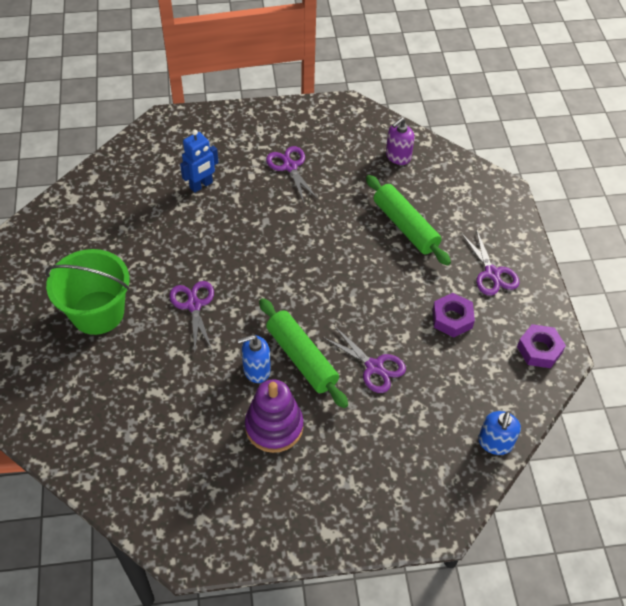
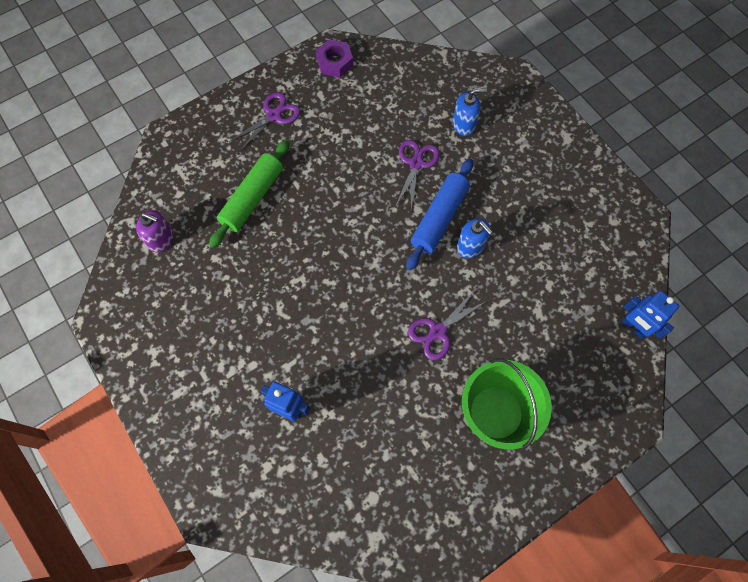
camera: 115 degrees left, 15 degrees up
(85, 466) = (633, 327): none -> blue robot
(274, 426) = (511, 209): purple stacking toy -> none
(290, 166) = (221, 333): purple scissors -> none
(302, 358) = (439, 218): green rolling pin -> blue rolling pin
(452, 318) = (337, 127): purple nut -> none
(495, 443) = (433, 65): blue soap dispenser -> blue soap dispenser (464, 124)

